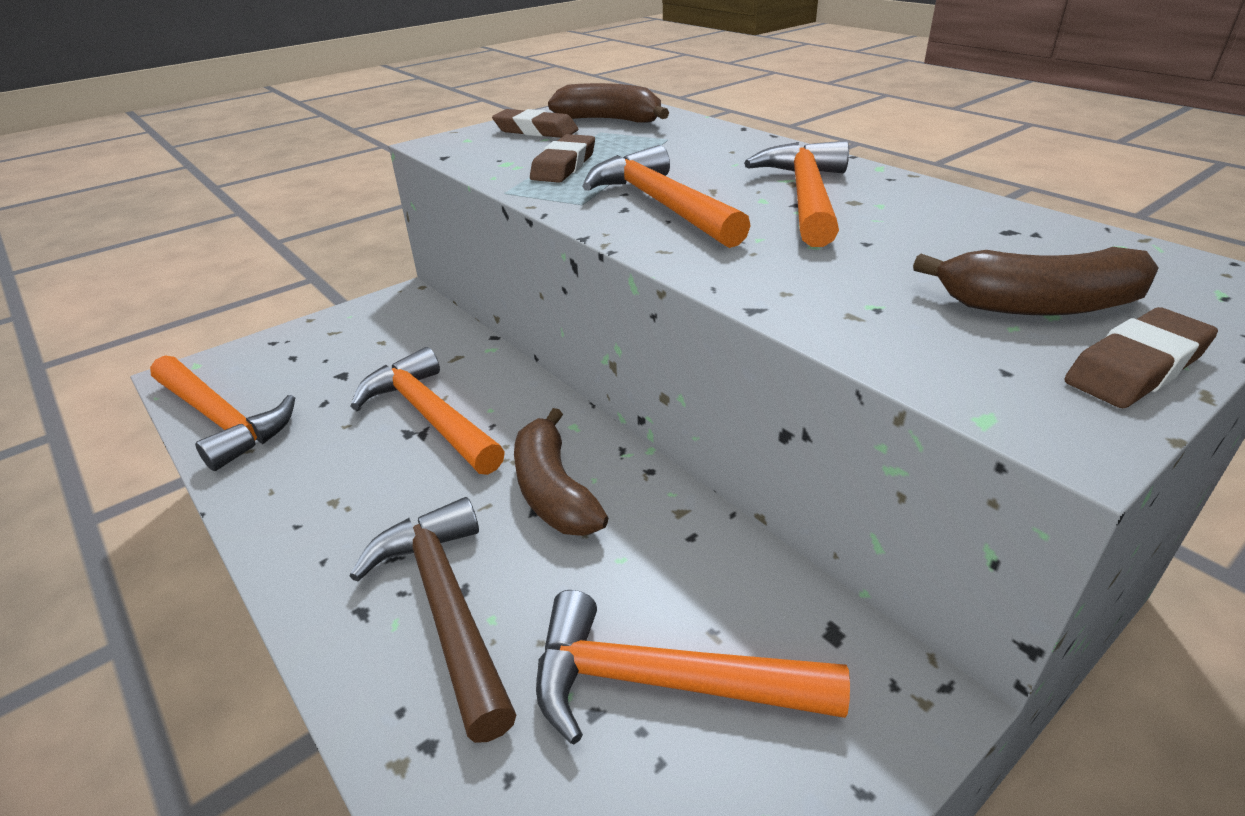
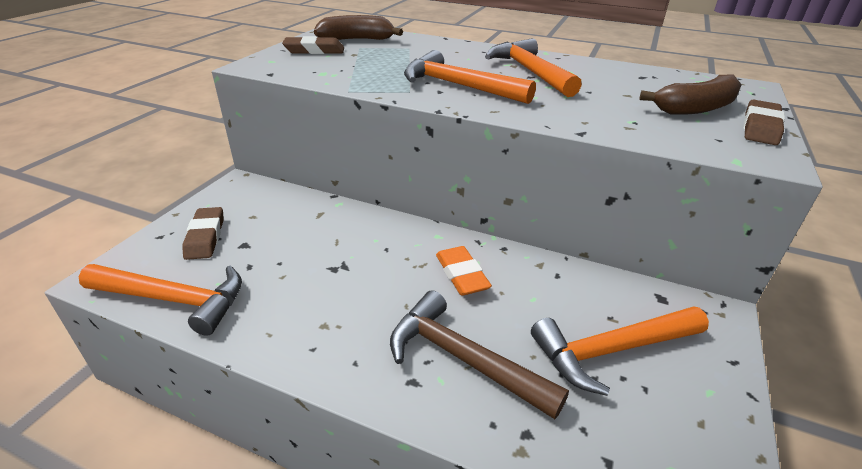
camera: 30 degrees left, 0 degrees up
(430, 416) = (339, 254): orange hammer -> none
(553, 491) = (462, 275): brown banana -> orange eraser
(564, 166) = (366, 70): brown eraser -> brown eraser (205, 237)

